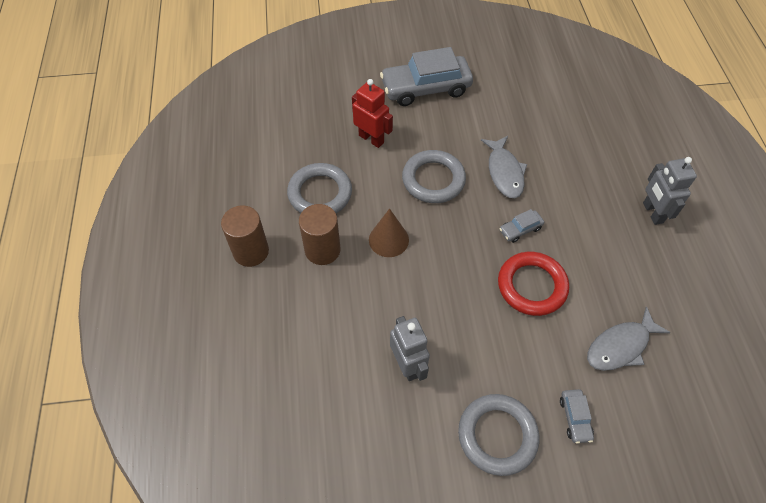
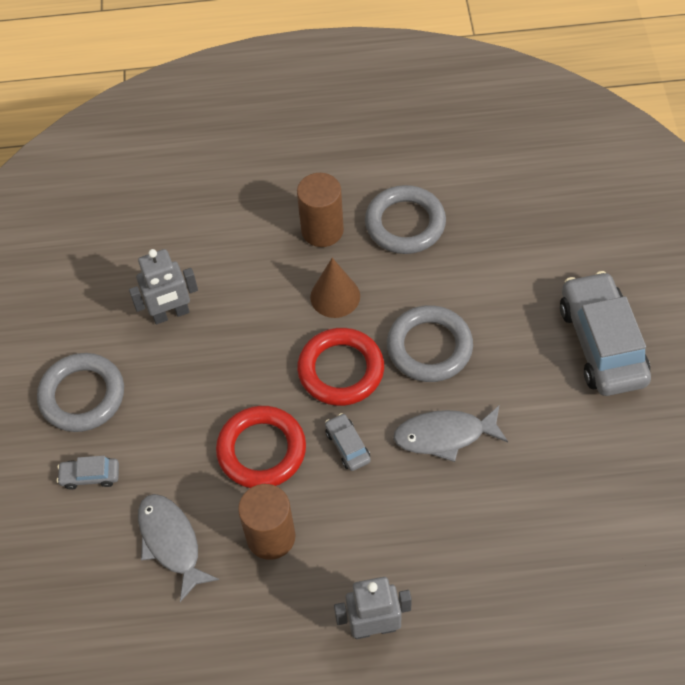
camera: 95 degrees right, 0 degrees up
(251, 251) = (322, 163): brown cylinder -> brown cylinder (271, 537)
(371, 139) = (498, 276): red robot -> none
(456, 234) = (341, 370): none -> red ring

